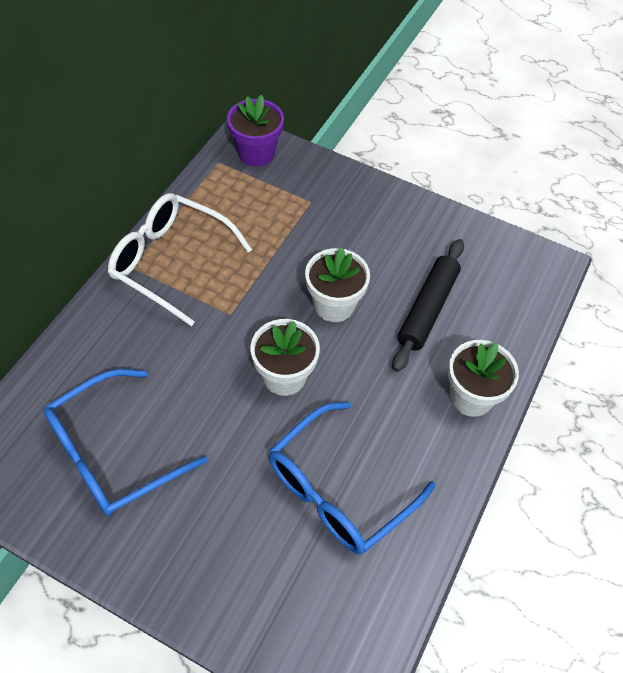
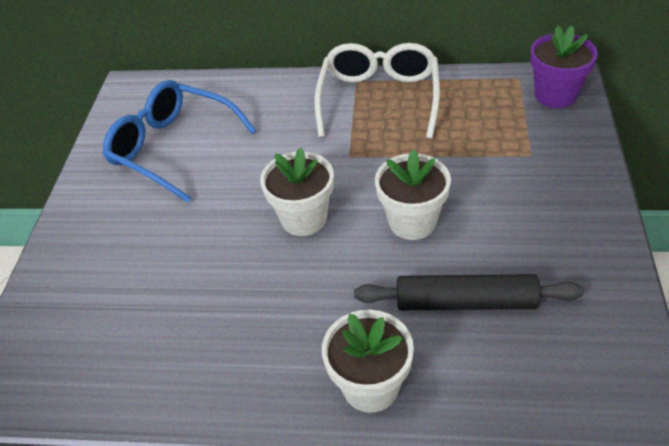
camera: 75 degrees right, 10 degrees down
(339, 489) = (200, 306): blue glasses -> none

